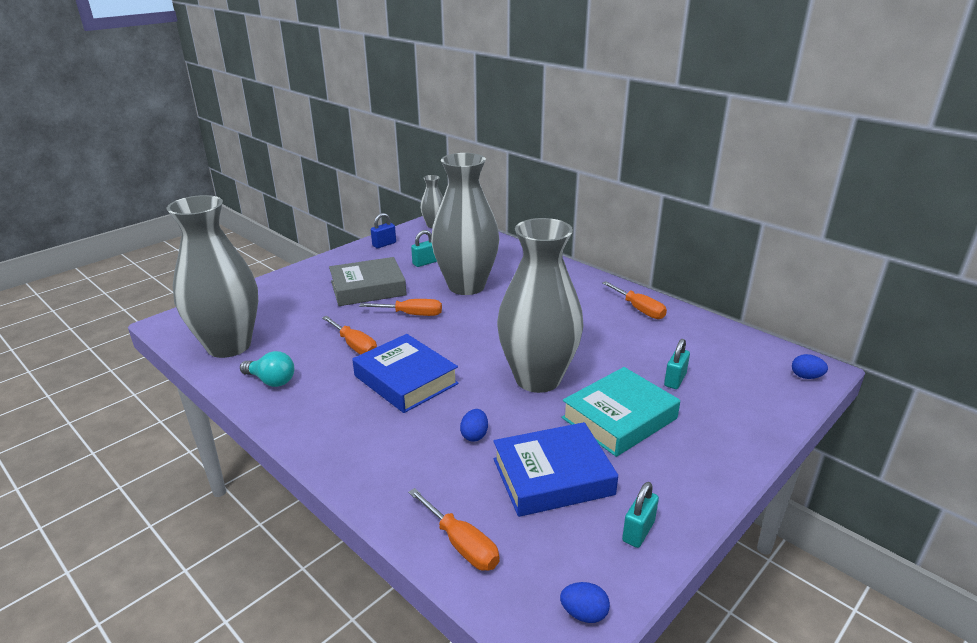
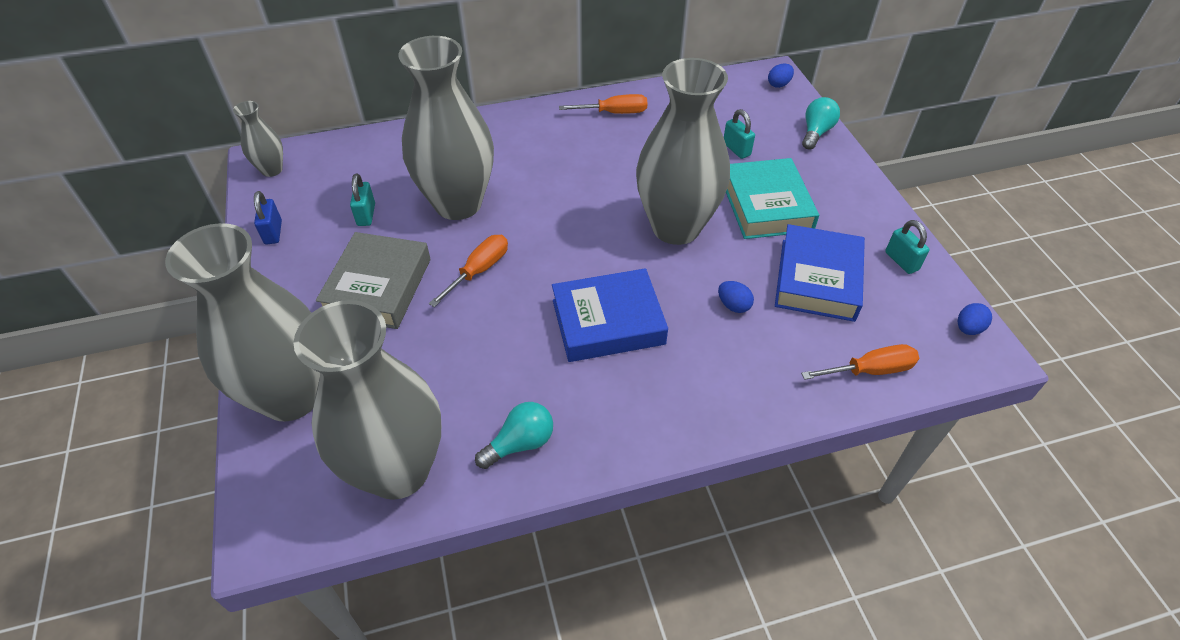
camera: 60 degrees left, 20 degrees up
(266, 295) = (291, 396): none -> grey vase
(355, 346) = (505, 342): orange screwdriver -> none
(765, 419) = (816, 132): none -> turquoise light bulb

